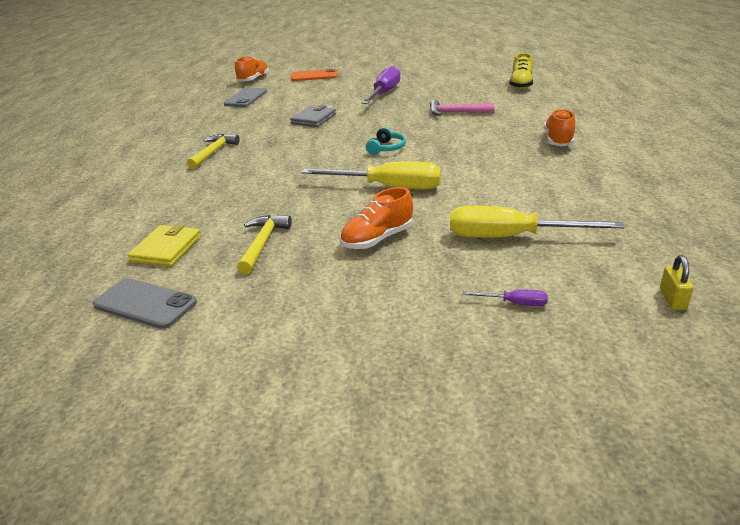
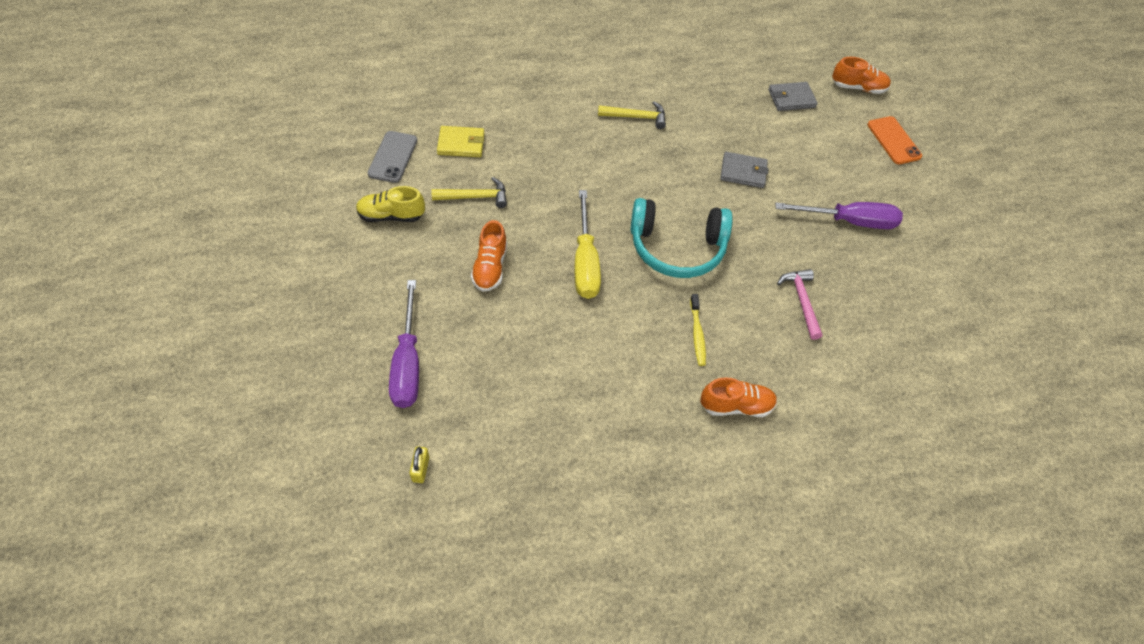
camera: 70 degrees right, 25 degrees up
(246, 98) = (791, 98): grey phone -> grey wallet
(377, 239) = (490, 267): orange shoe -> orange shoe turned 120 degrees counterclockwise
(386, 148) = (677, 248): turquoise headphones -> turquoise headphones, size x2.31
(484, 148) = (697, 334): none -> yellow toothbrush
(510, 237) = (504, 360): yellow screwdriver -> none
(514, 303) = (407, 363): purple screwdriver -> purple screwdriver, size x2.35
(520, 85) = (936, 369): yellow shoe -> yellow shoe (391, 216)
(672, 299) = (420, 469): yellow padlock -> yellow padlock turned 75 degrees counterclockwise

